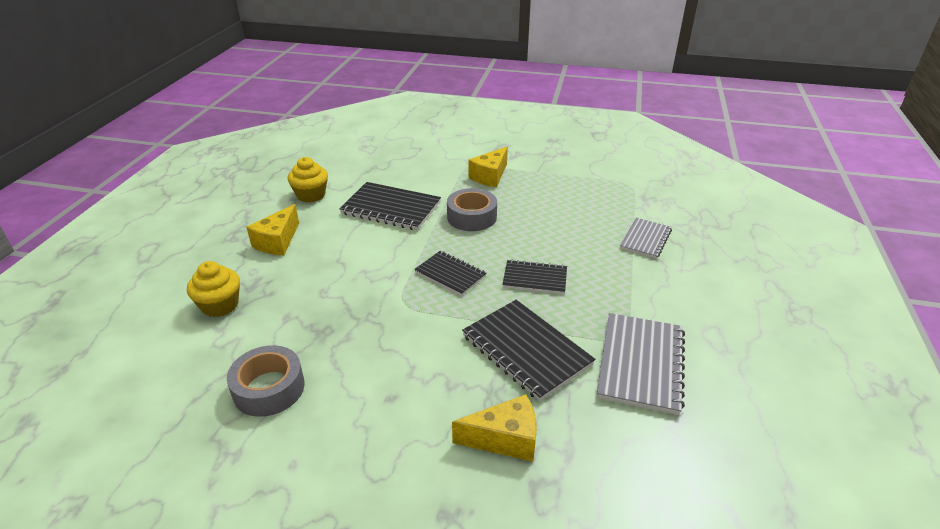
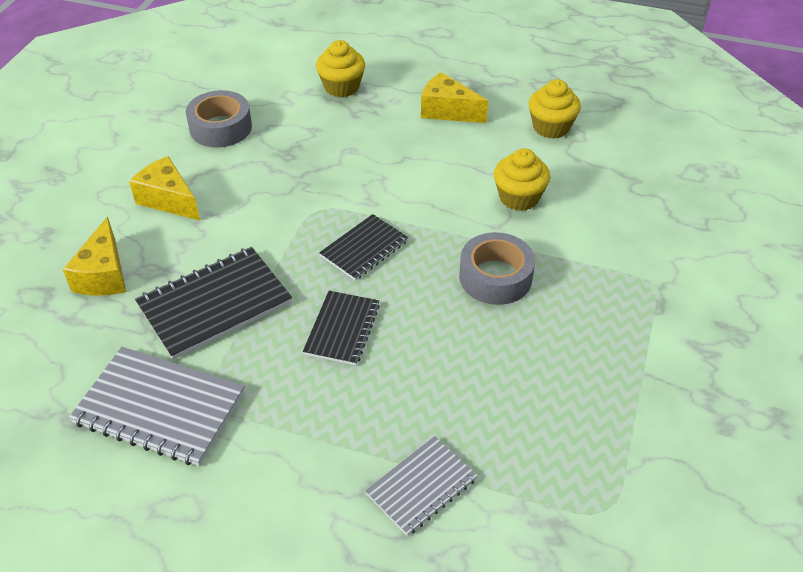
camera: 95 degrees right, 10 degrees up
(391, 208) = (519, 197): black notebook -> yellow cupcake
(490, 176) = (618, 307): yellow cheese -> yellow cheese (168, 200)
(645, 239) = (421, 487): grey notebook -> grey notebook turned 75 degrees counterclockwise

